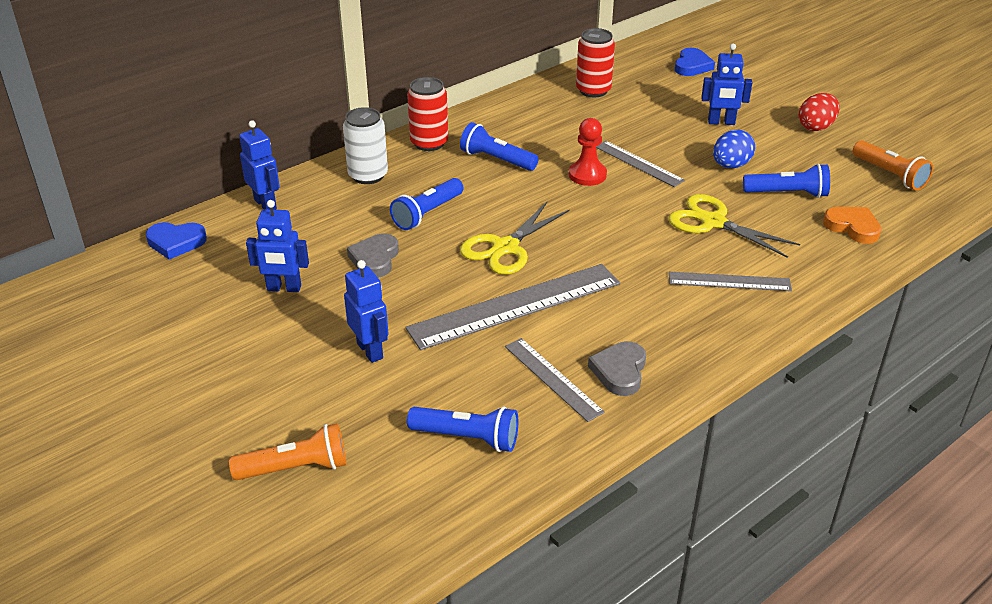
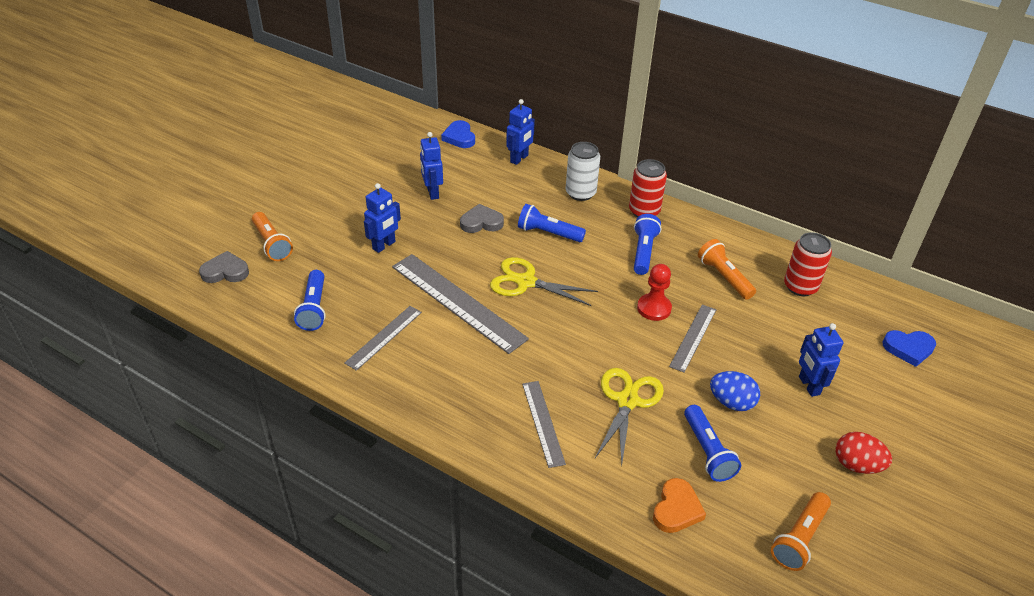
camera: 70 degrees right, 5 degrees up
(560, 124) = (724, 277): none -> orange flashlight
(619, 371) = (403, 371): grey heart -> grey heart (225, 271)

